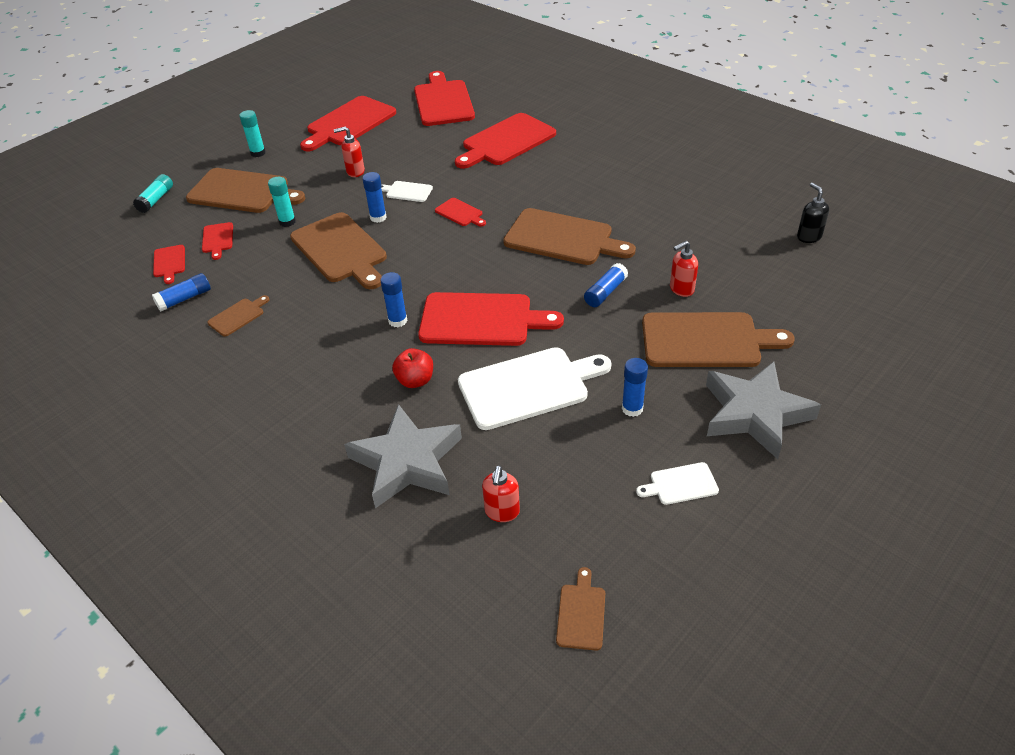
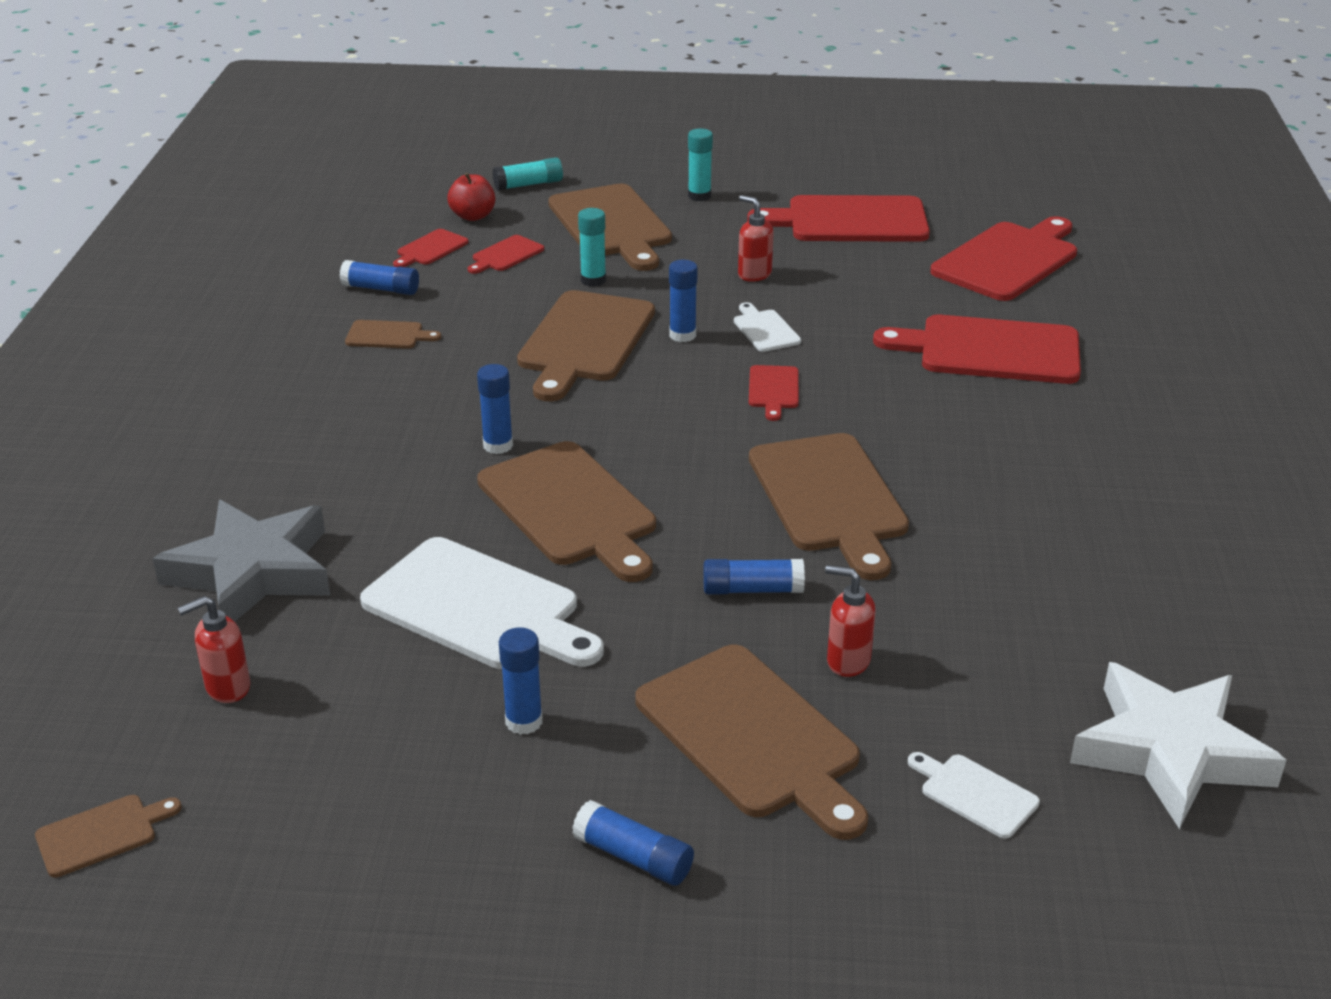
camera: 50 degrees right, 10 degrees down
(415, 380) = (401, 511): red apple -> red apple (473, 216)
(481, 320) = (570, 508): red cutting board -> brown cutting board
(680, 484) = (409, 834): white cutting board -> white cutting board (975, 794)
(755, 414) = (633, 857): grey star -> blue glue stick
(808, 237) = (1170, 752): black soap dispenser -> white star

